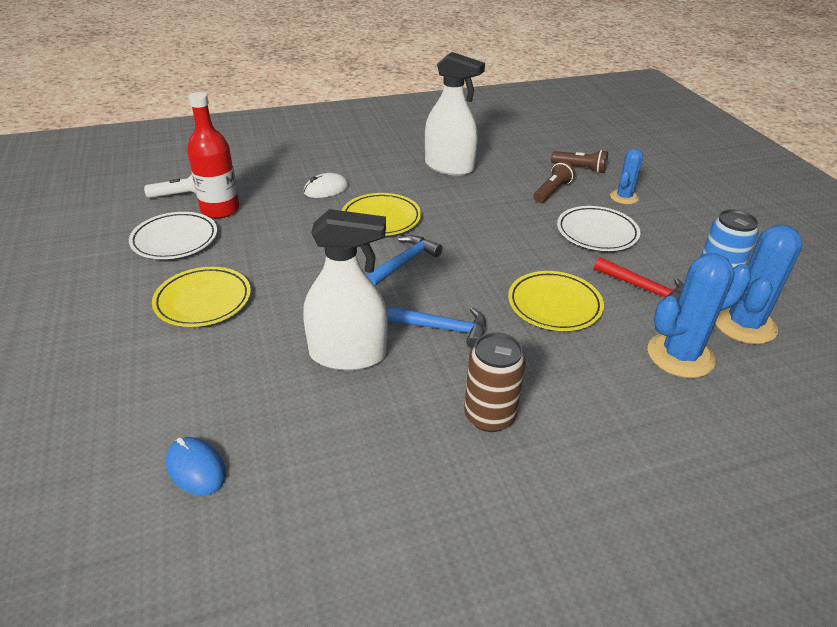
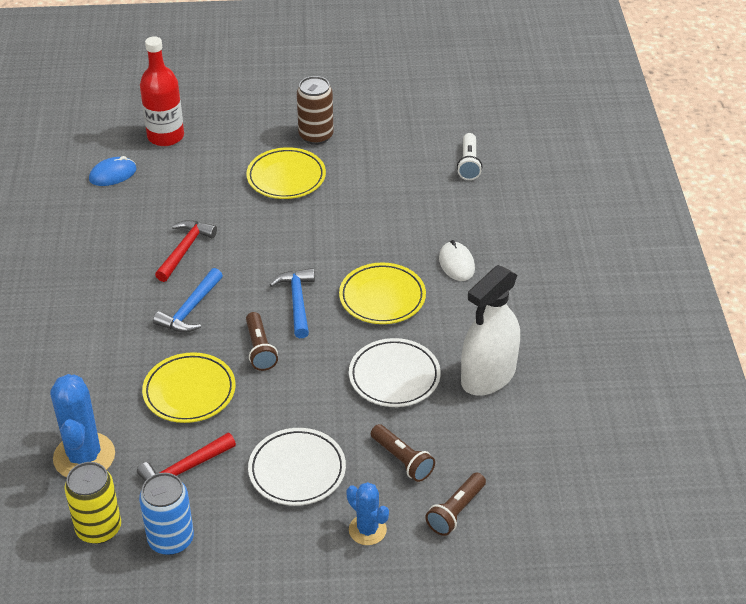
camera: 105 degrees right, 5 degrees up
(175, 240) = (386, 161): white plate -> white plate (394, 376)
(220, 209) = (433, 188): red bottle -> red bottle (165, 136)
(348, 354) = (185, 250): white spray bottle -> red hammer
(404, 262) = (297, 302): blue hammer -> blue hammer turned 150 degrees counterclockwise
(477, 273) = (259, 349): none -> brown flashlight
(489, 416) = (83, 314): brown can -> brown can (316, 136)
(744, 324) = (99, 528): blue cactus -> yellow can

